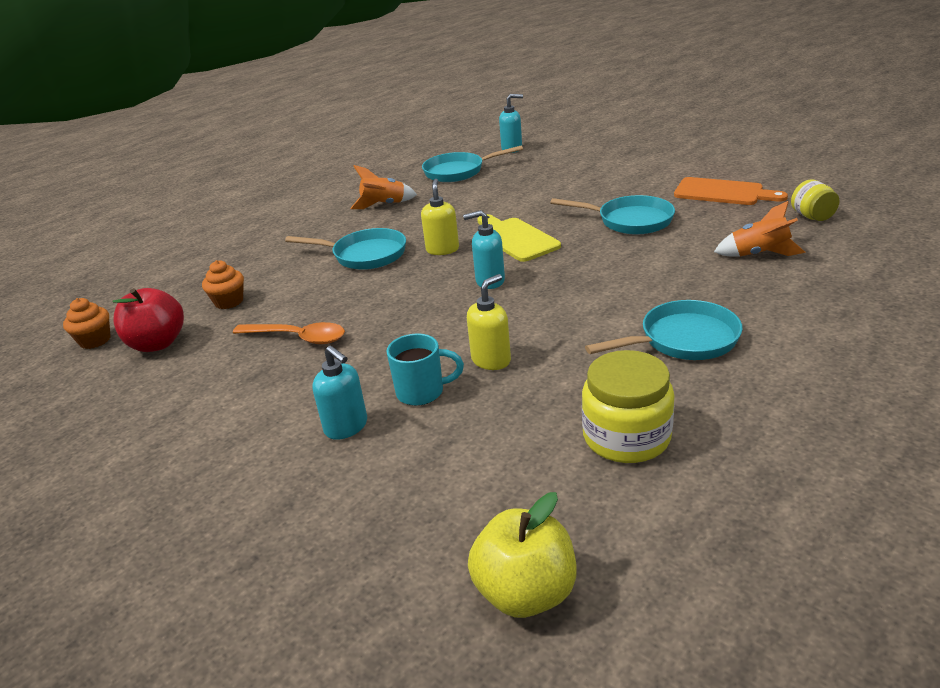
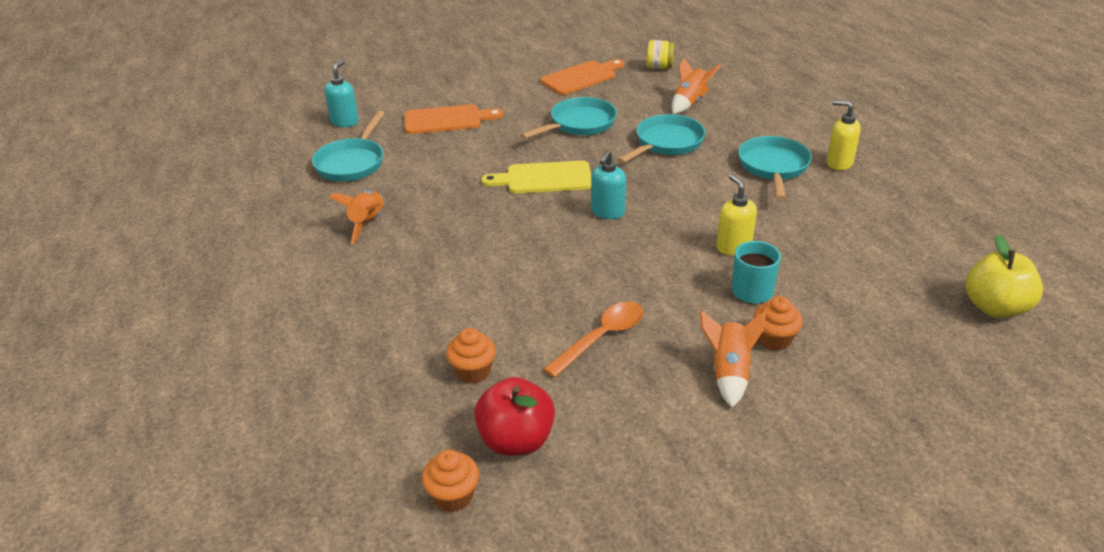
camera: 65 degrees left, 5 degrees up
(280, 415) = (729, 372): none -> orange rocket
(346, 427) = (774, 339): turquoise soap dispenser -> orange cupcake
(365, 255) = (473, 262): turquoise pan -> turquoise pan (666, 143)
(442, 249) = (518, 218): yellow soap dispenser -> yellow soap dispenser (838, 163)
(561, 175) = (447, 120): none -> orange cutting board
(626, 437) = (867, 225): yellow jar -> none

